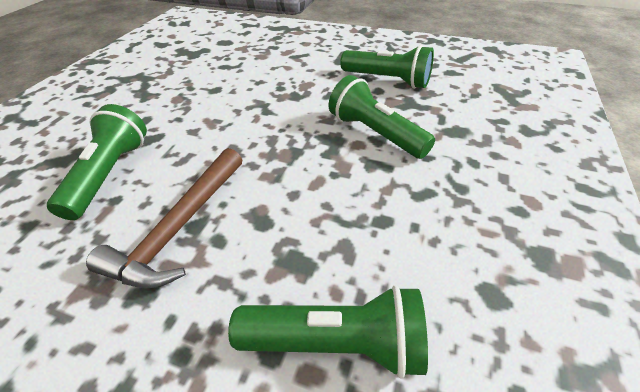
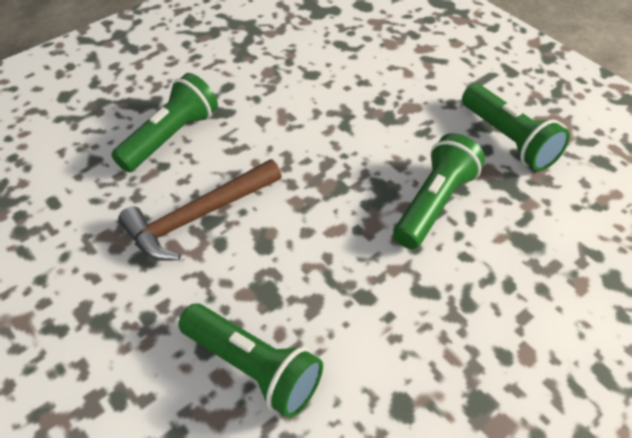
camera: 30 degrees right, 5 degrees up
(375, 133) = (434, 203): green flashlight -> green flashlight turned 45 degrees clockwise

